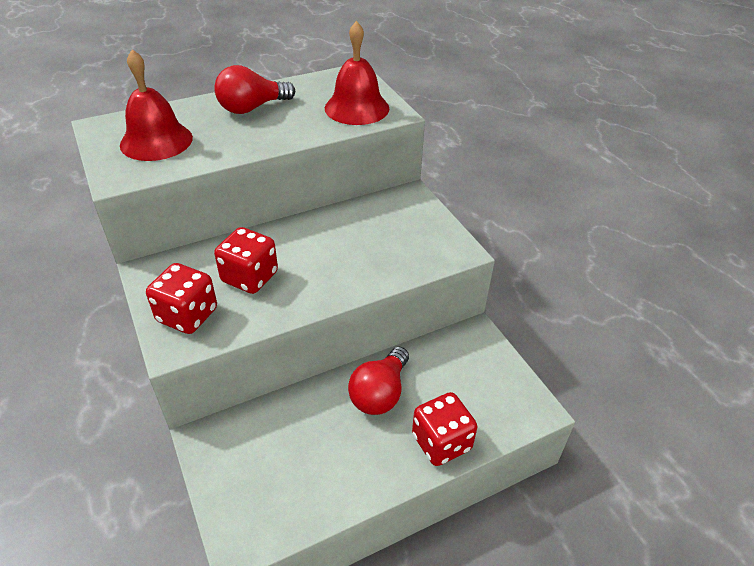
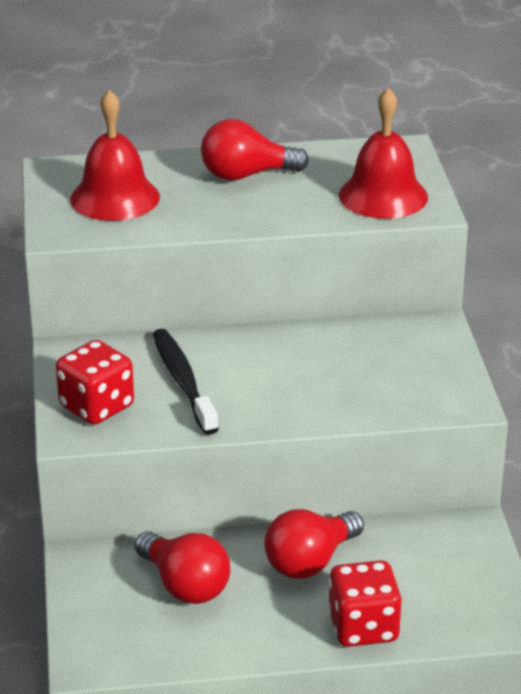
camera: 20 degrees right, 10 degrees down
(250, 277) = (183, 381): red dice -> black toothbrush
(295, 441) = (185, 585): none -> red light bulb

